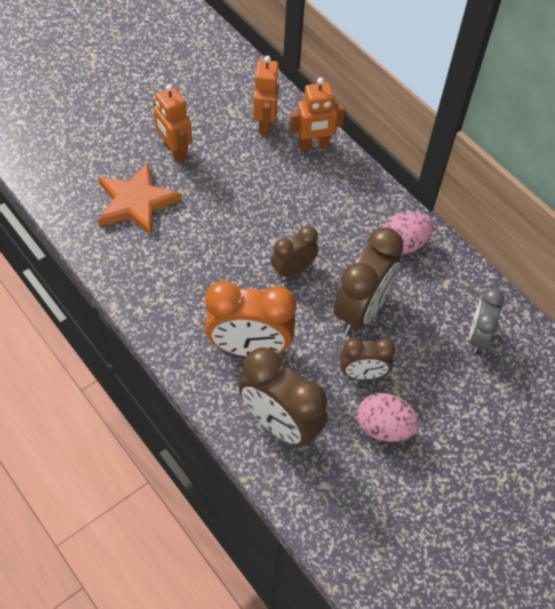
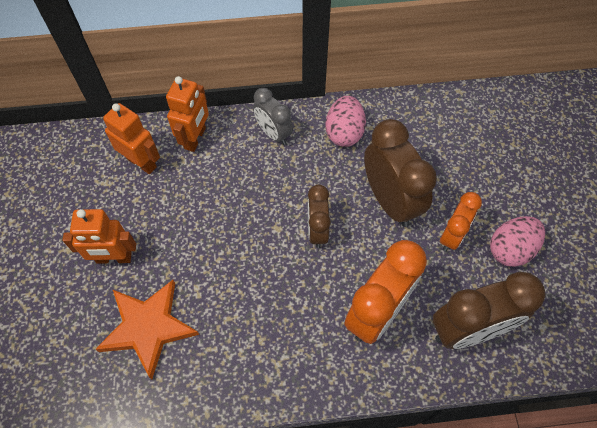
camera: 55 degrees left, 5 degrees up
(362, 373) = (452, 236): brown clock -> orange clock
(477, 336) = (461, 134): grey clock -> grey clock (273, 133)

